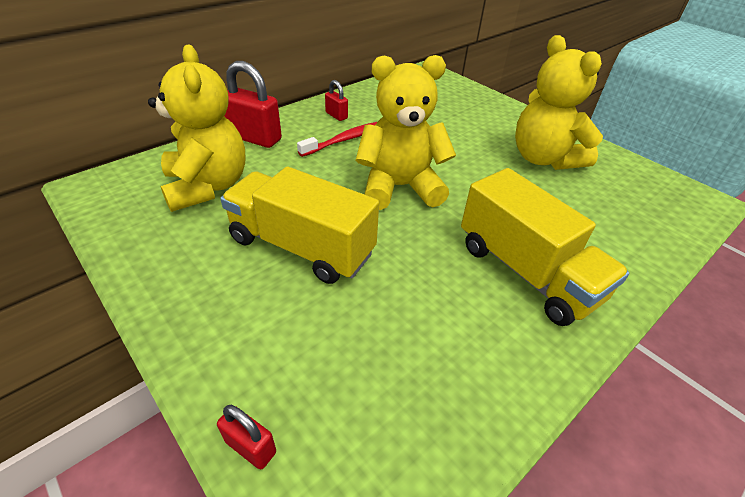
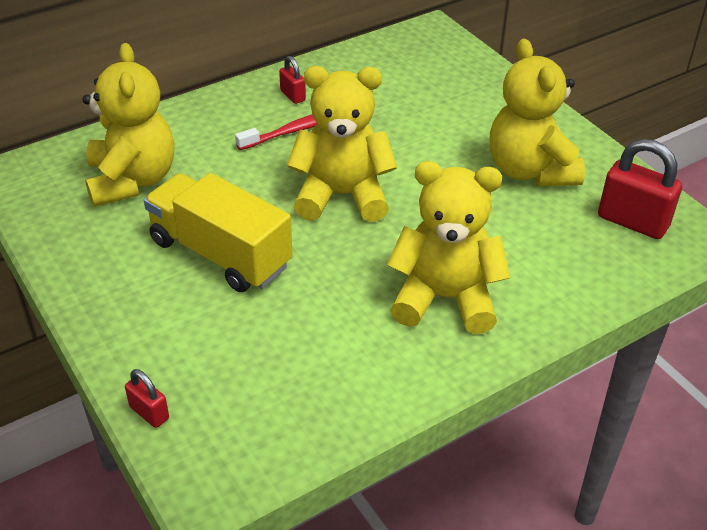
camera: 10 degrees right, 0 degrees up
(255, 138) = (190, 122): red padlock -> red padlock (632, 222)
(526, 271) = (445, 298): yellow truck -> yellow teddy bear

